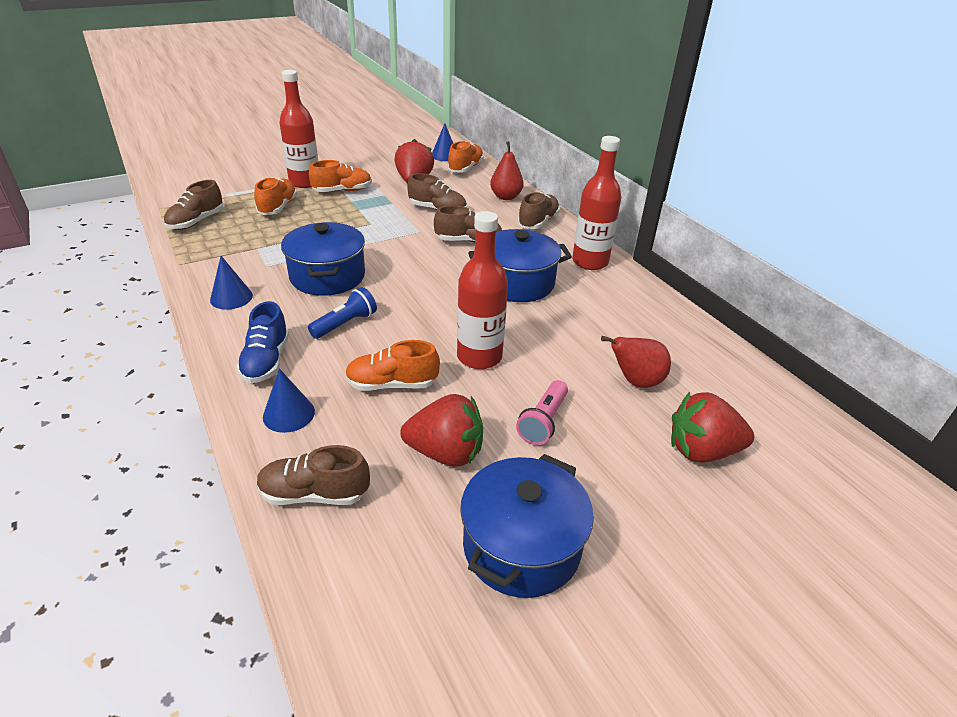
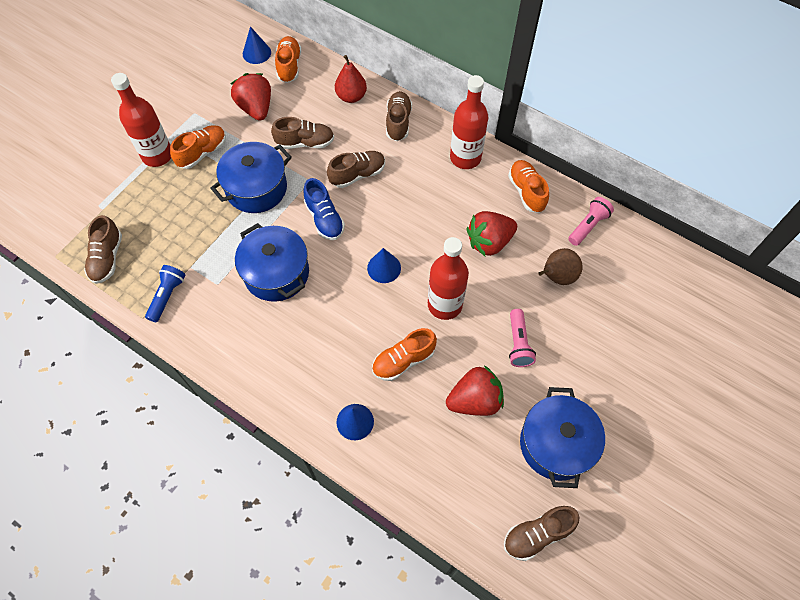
camera: 25 degrees left, 25 degrees up
(231, 297) = (220, 334): blue cone -> blue cone (384, 268)
(266, 361) = (302, 384): blue shoe -> blue shoe (324, 219)
(278, 207) = (163, 204): orange shoe -> orange shoe (526, 191)
(314, 494) = (418, 472): brown shoe -> brown shoe (537, 534)
(345, 324) = (329, 319): blue flashlight -> blue flashlight (167, 296)
(517, 283) = (425, 210): blue pot -> blue pot (256, 188)
(635, 381) = (557, 277): red pear -> brown pear
(702, 451) = (621, 319): red strawberry -> red strawberry (489, 242)
(704, 353) = (588, 226): none -> pink flashlight

